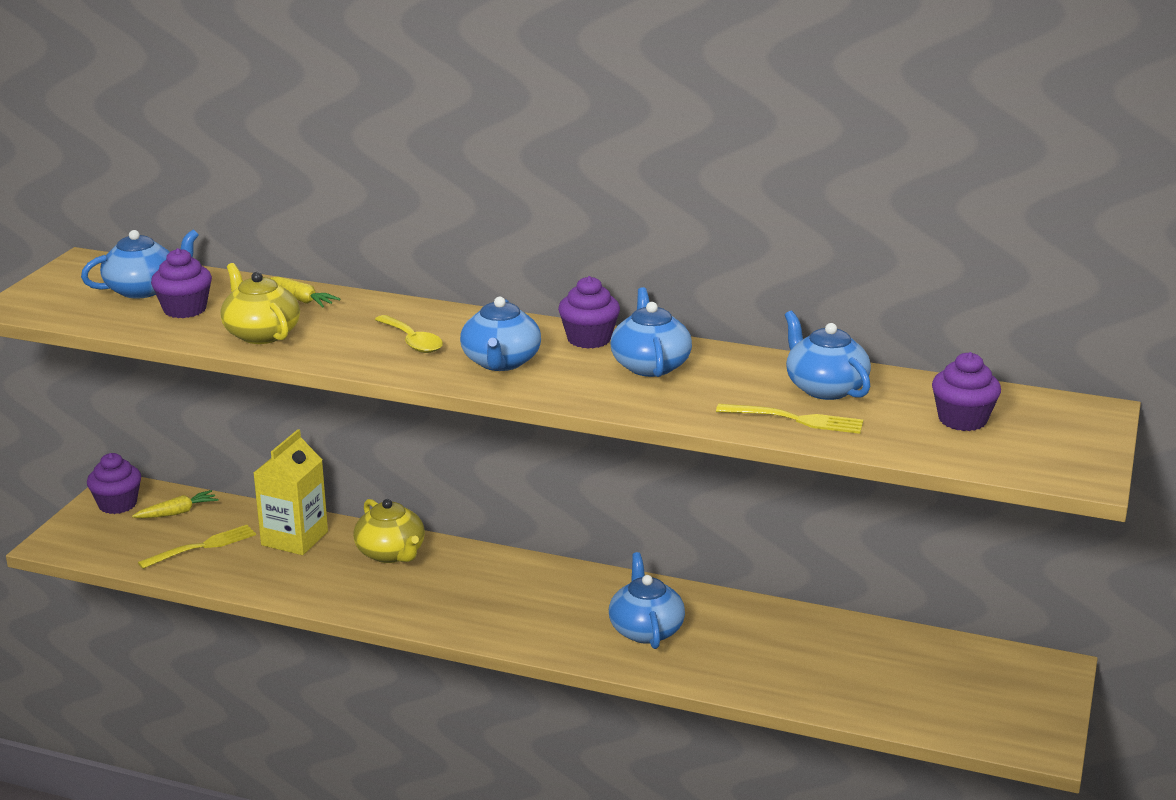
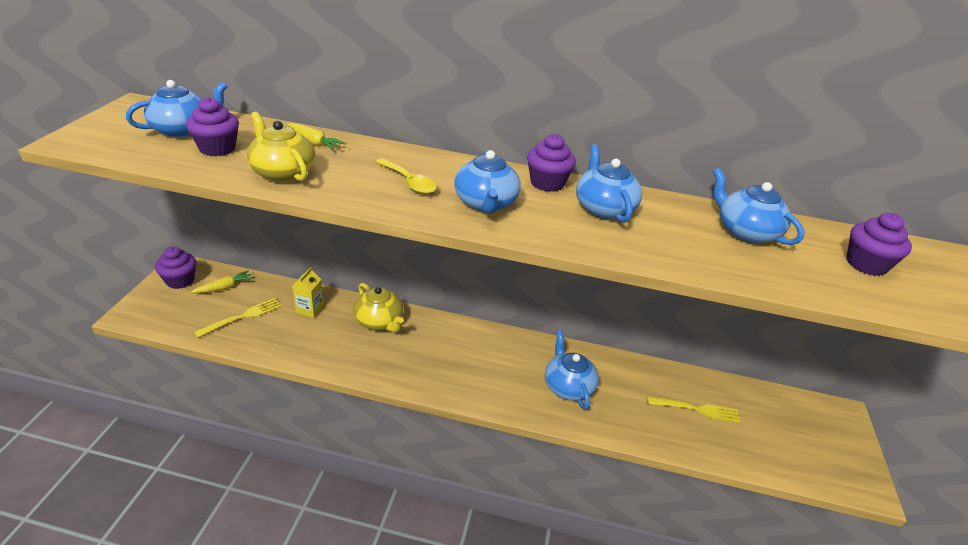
camera: 10 degrees left, 10 degrees up
(294, 538) = (310, 309): yellow carton -> yellow carton, size x0.59
(795, 419) = (741, 263): yellow fork -> yellow fork (696, 409)

